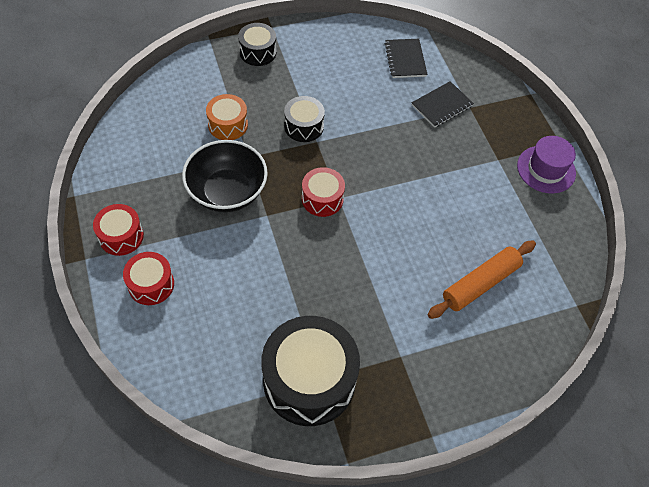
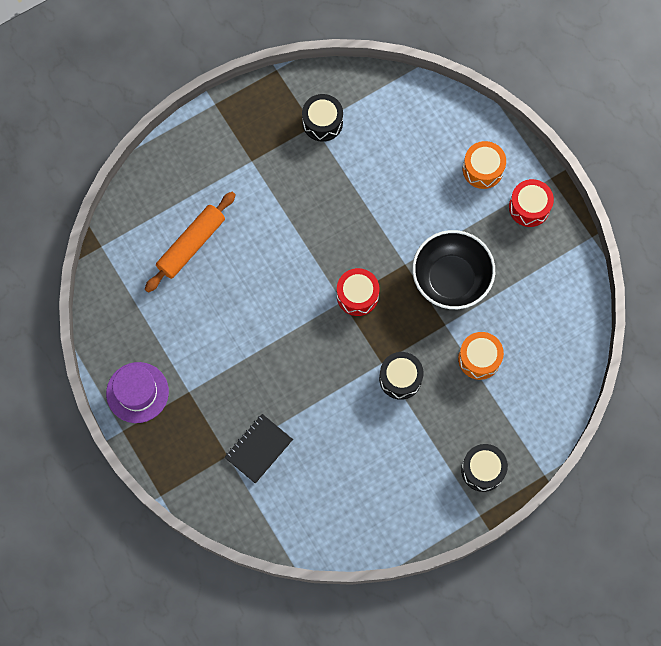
camera: 170 degrees right, 15 degrees up
(151, 284) = (483, 169): red drum -> orange drum
(309, 380) = (322, 122): black drum -> black drum, size x0.53
(405, 59) = (312, 507): black notebook -> none

